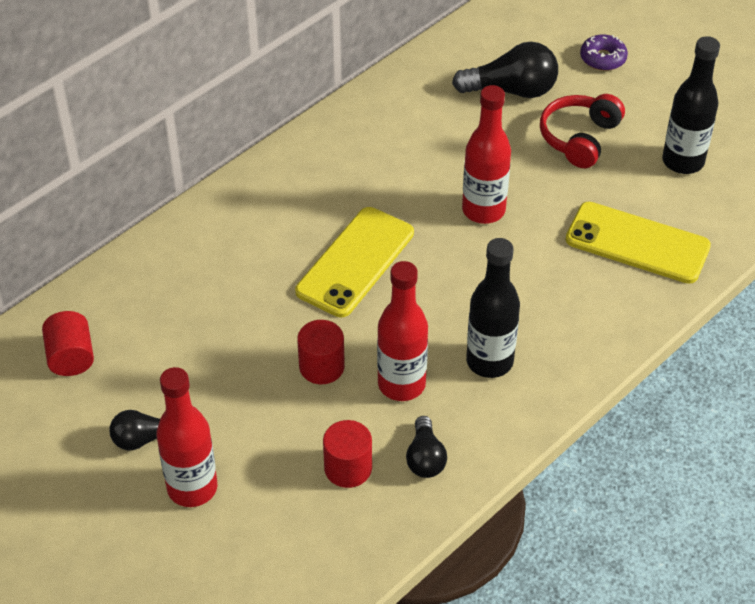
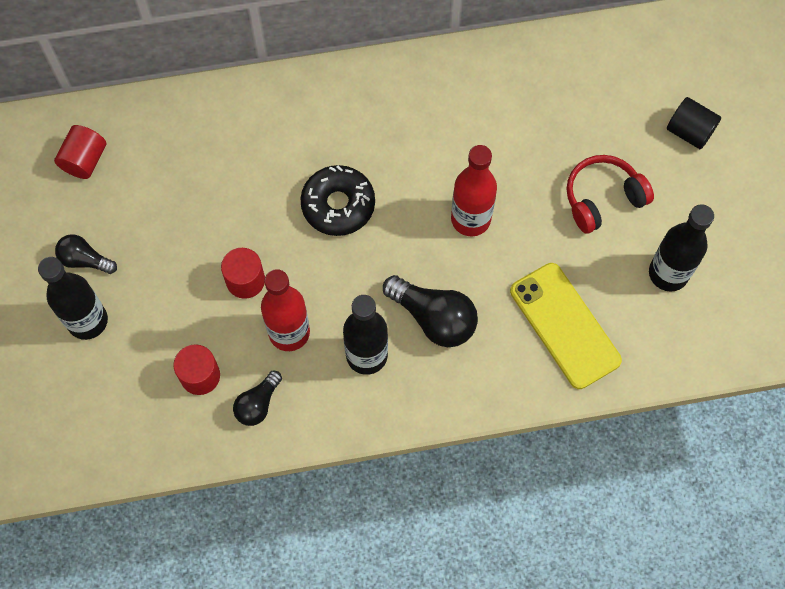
camera: 35 degrees right, 20 degrees up
(192, 488) = (87, 321): red bottle -> black bottle
(355, 262) = (338, 205): yellow phone -> black donut
(511, 90) = (586, 118): black light bulb -> black light bulb (433, 318)
(603, 58) = (689, 131): purple donut -> black cylinder

